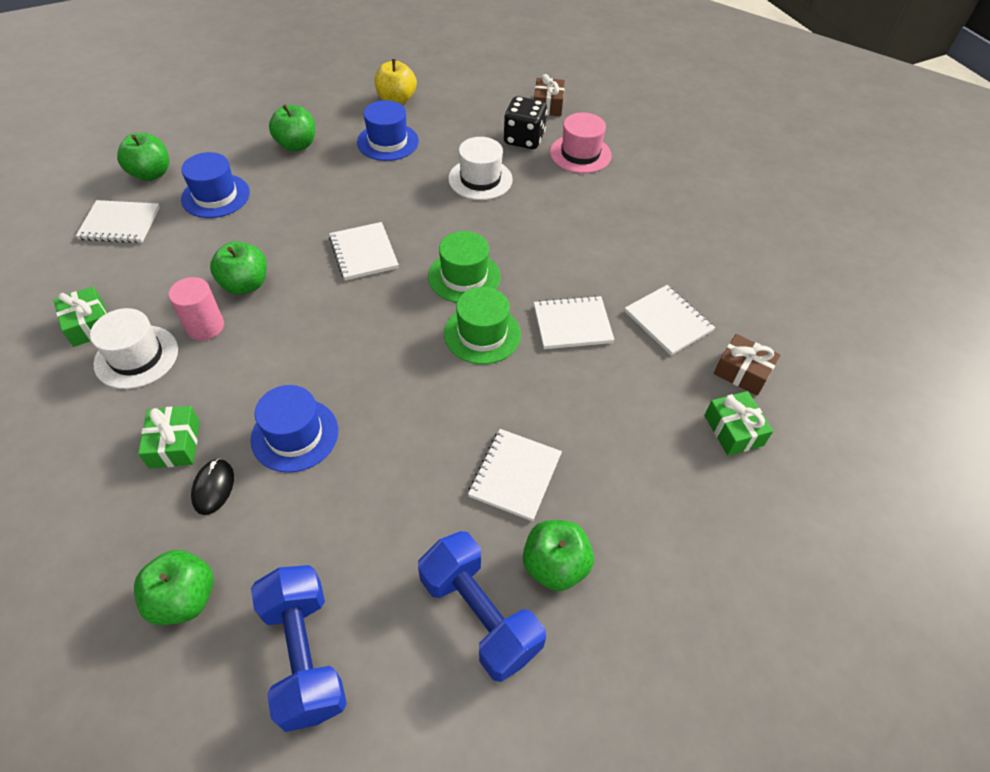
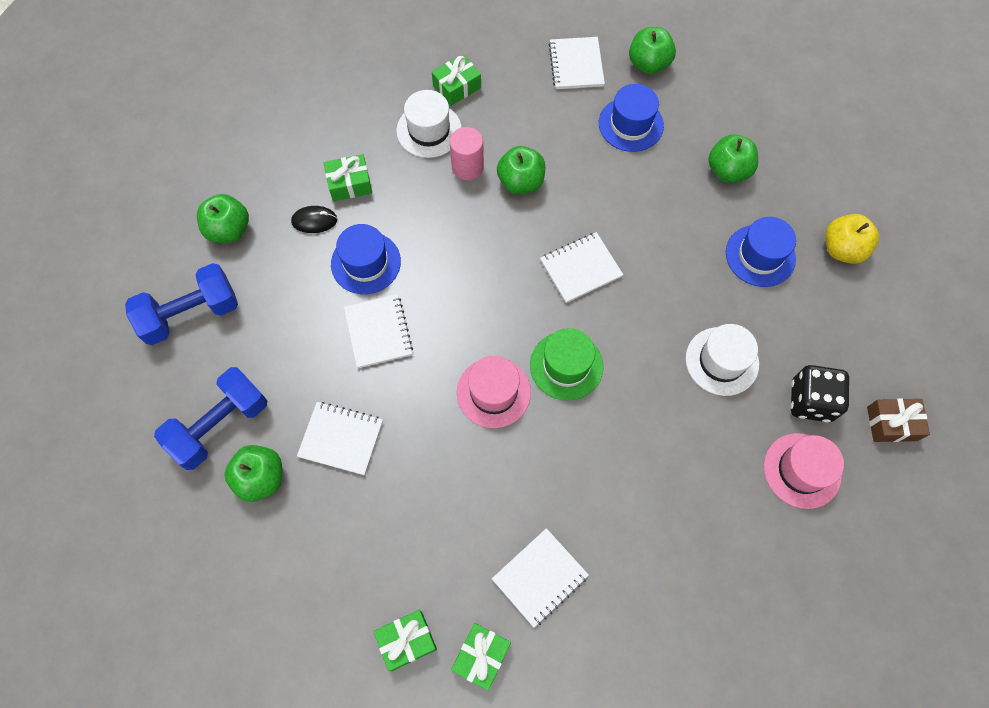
camera: 85 degrees right, 15 degrees up
(482, 334) = (493, 392): green hat -> pink hat
(572, 324) = (519, 477): white notebook -> white notebook (378, 332)
(742, 372) = (481, 656): brown gift -> green gift

